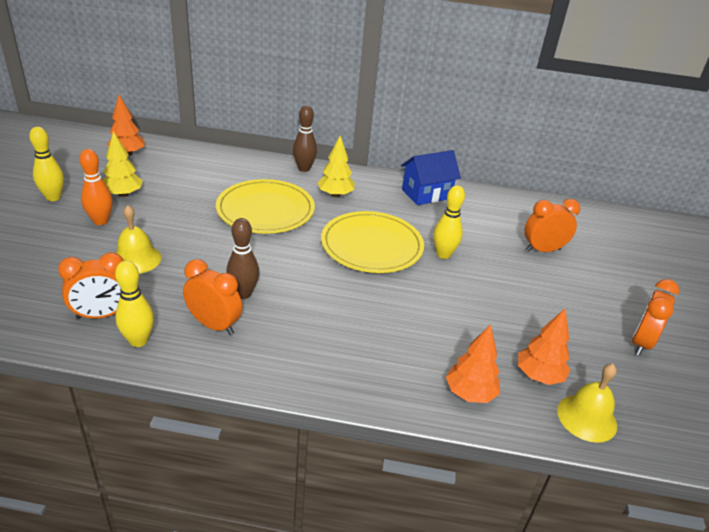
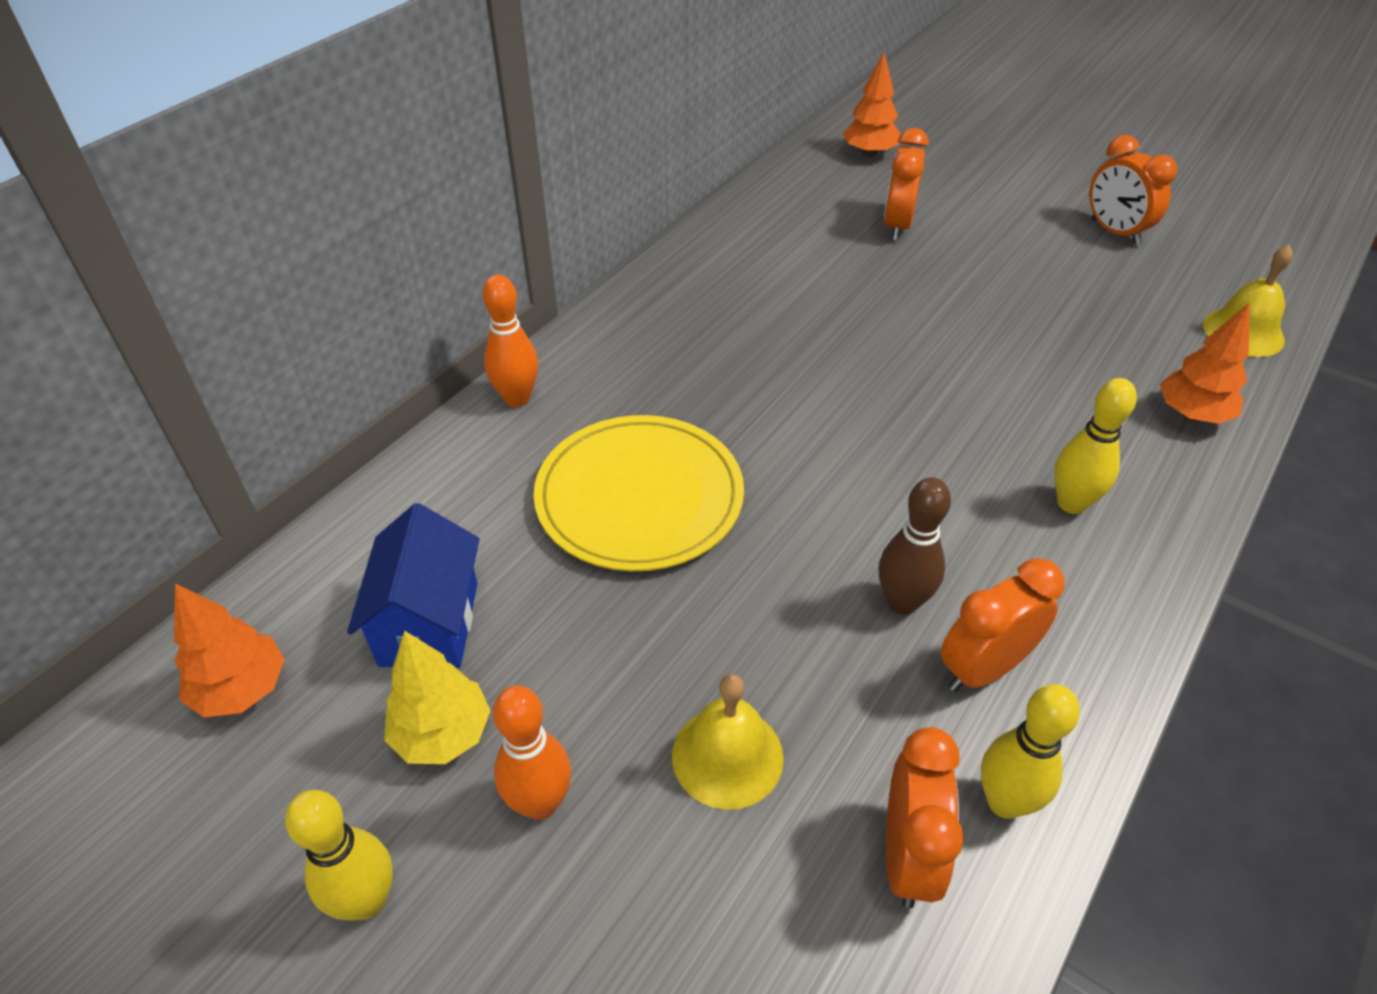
camera: 60 degrees left, 10 degrees up
(304, 168) = (517, 398): brown bowling pin -> orange bowling pin
(335, 195) = (637, 385): yellow tree -> none
(372, 245) = (817, 392): yellow plate -> none
(426, 194) = (693, 278): blue house -> blue house (429, 624)
(443, 254) = (873, 323): yellow bowling pin -> yellow bowling pin (1071, 503)
(538, 376) = (1164, 340): orange tree -> orange tree (869, 153)

